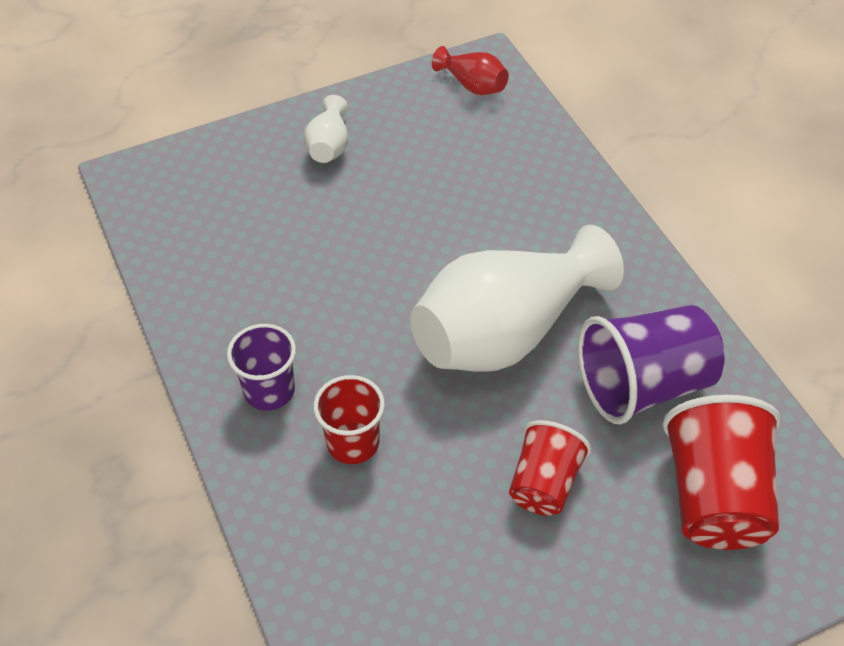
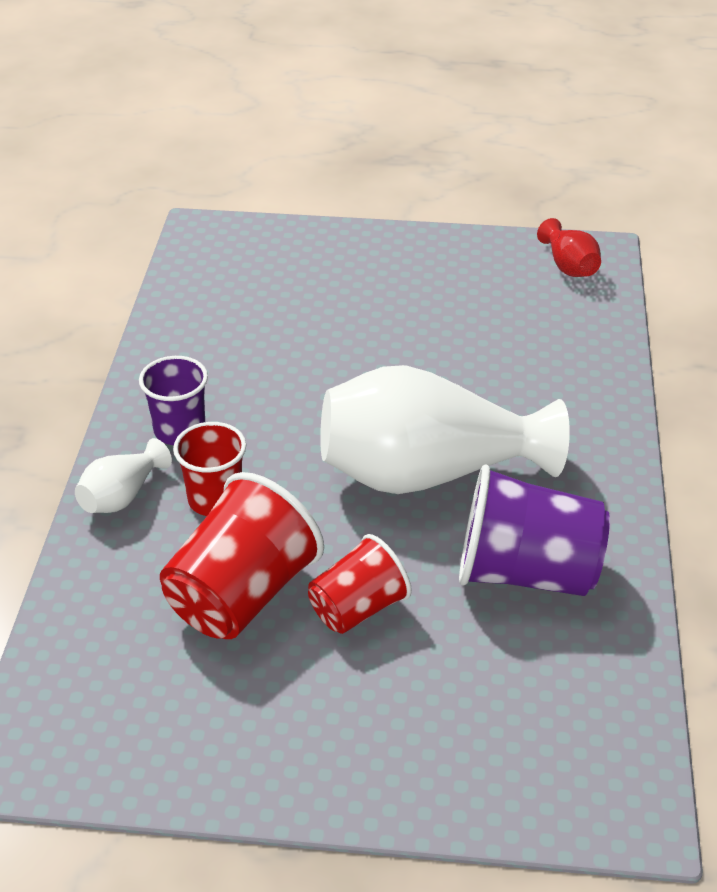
camera: 30 degrees right, 10 degrees down
(329, 146) = (391, 267): white vase -> white vase (122, 496)
(715, 497) = (516, 697): red cup -> red cup (242, 595)

